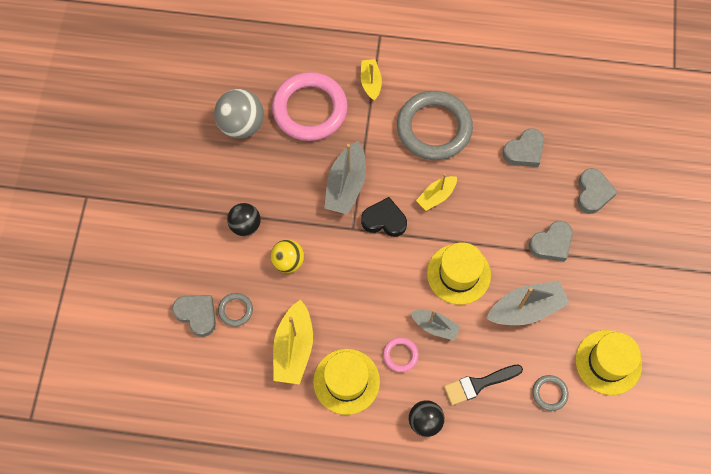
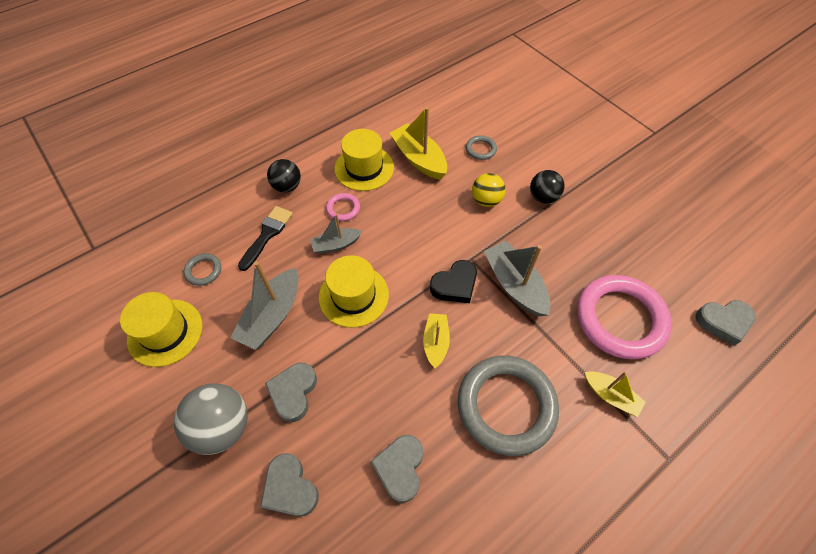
camera: 135 degrees right, 10 degrees down
(197, 315) = (499, 130): grey heart -> grey heart (723, 322)
(242, 125) = (645, 258): grey ball -> grey ball (222, 426)

